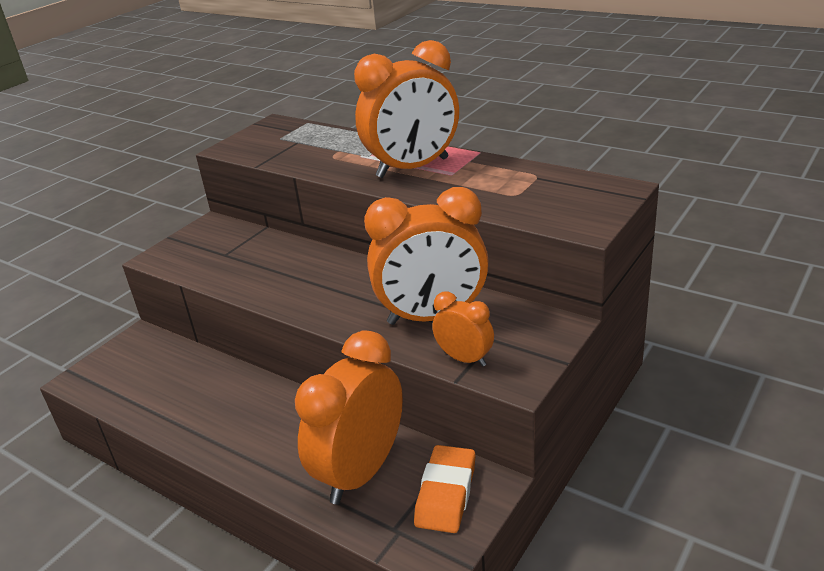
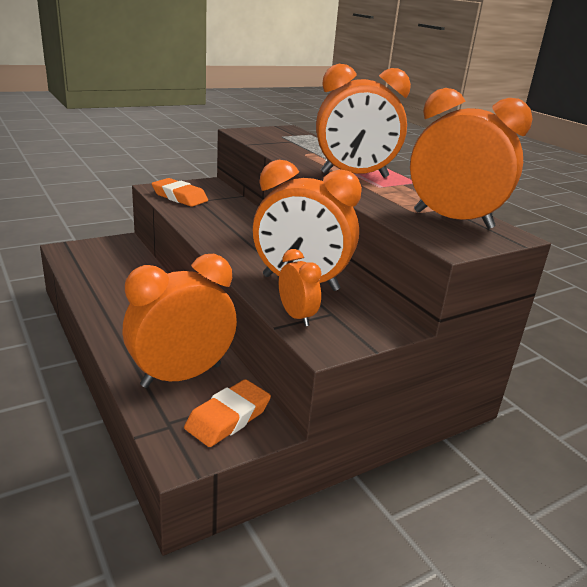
camera: 20 degrees right, 5 degrees down
(198, 259) = (179, 197): none -> orange eraser
(557, 191) = (452, 220): none -> orange clock

